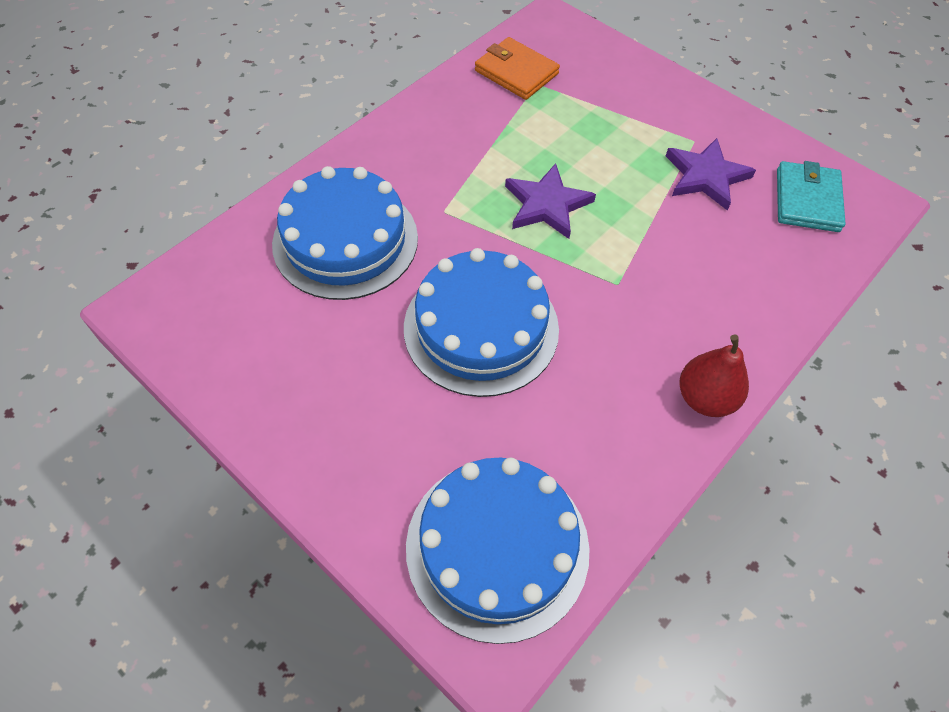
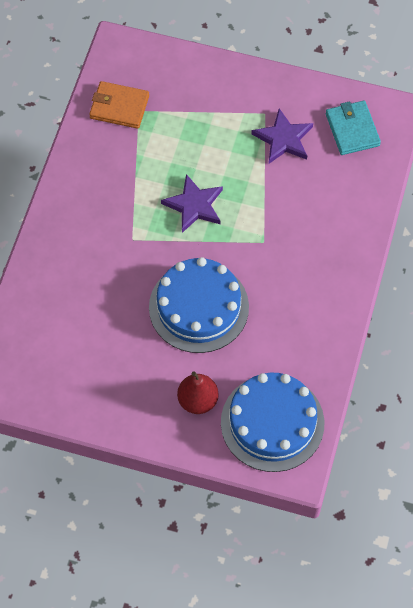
camera: 25 degrees left, 5 degrees up
(345, 240) = (84, 288): blue cake -> none
(705, 398) = (343, 292): red pear -> red pear (198, 400)

